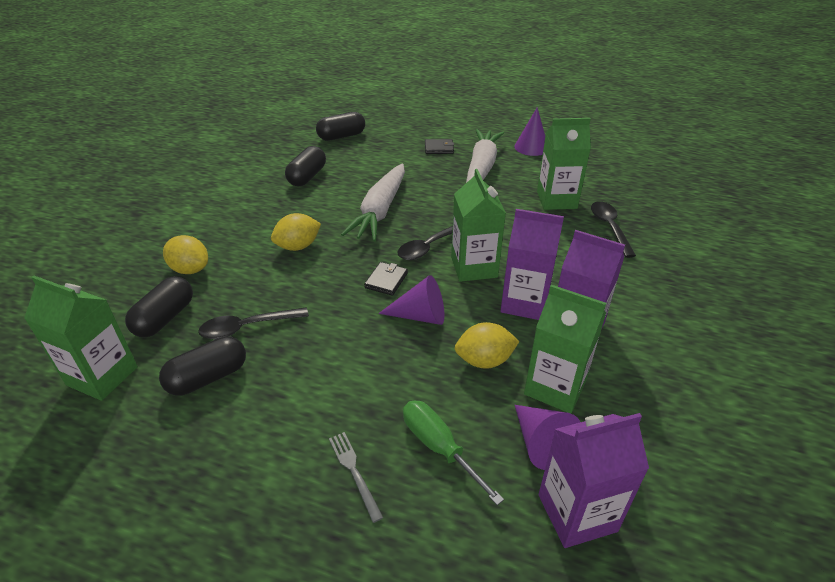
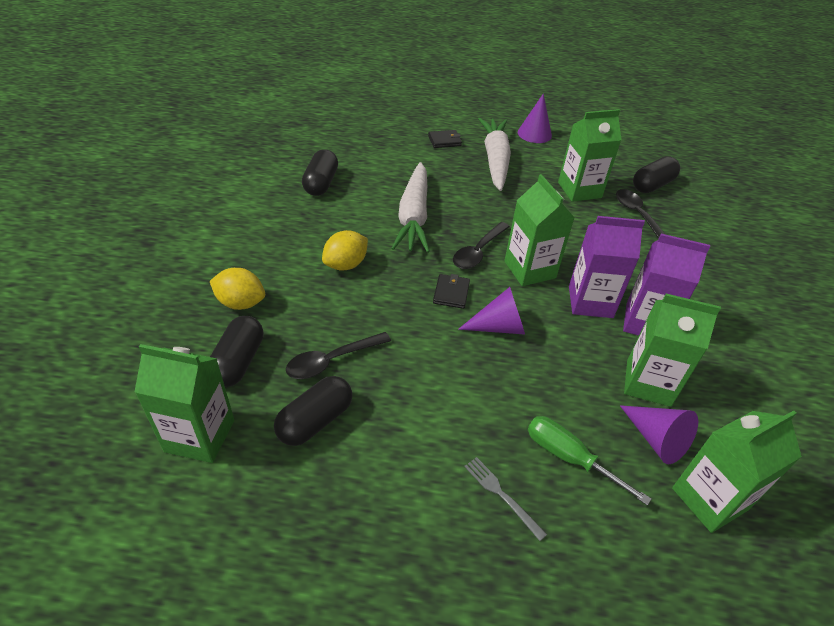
camera: 15 degrees left, 5 degrees up
(341, 136) = (337, 133): black capsule -> black capsule (652, 185)
(484, 360) = (576, 365): yellow lemon -> none
(577, 513) = (709, 499): purple carton -> green carton

